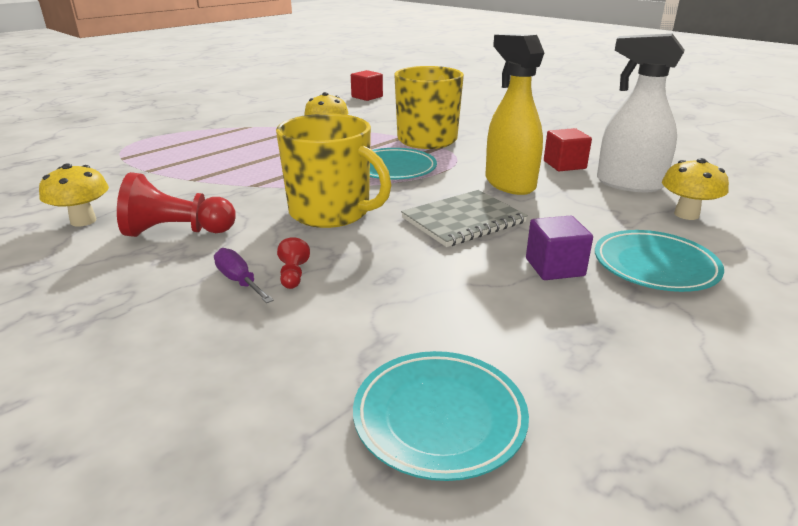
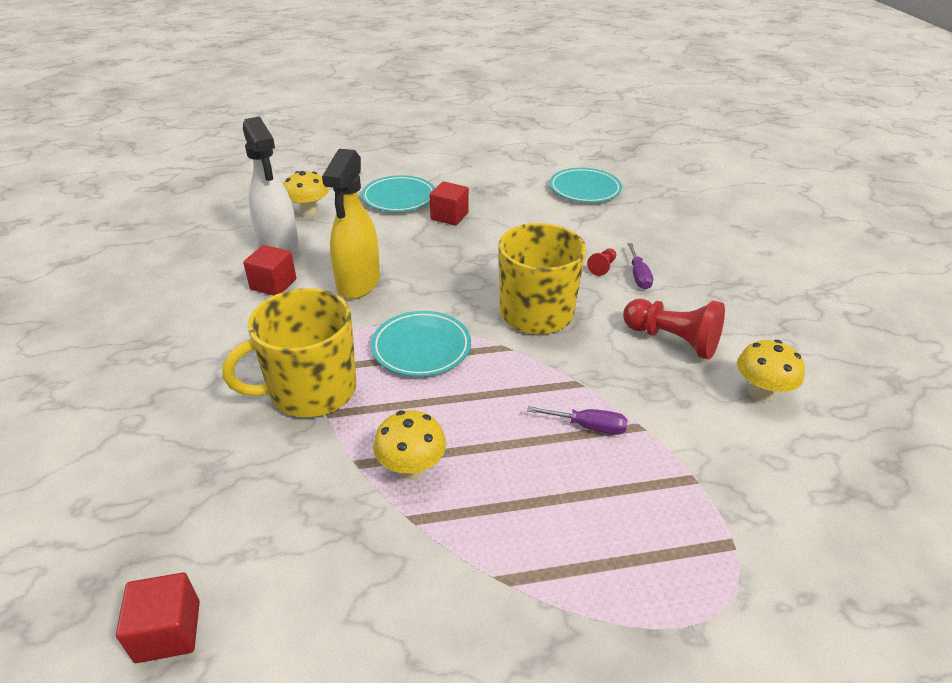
camera: 145 degrees left, 10 degrees up
(233, 170) = (588, 426): none -> purple screwdriver
(463, 220) = (449, 264): grey notebook -> none
(554, 267) = (449, 216): purple cube -> red cube

